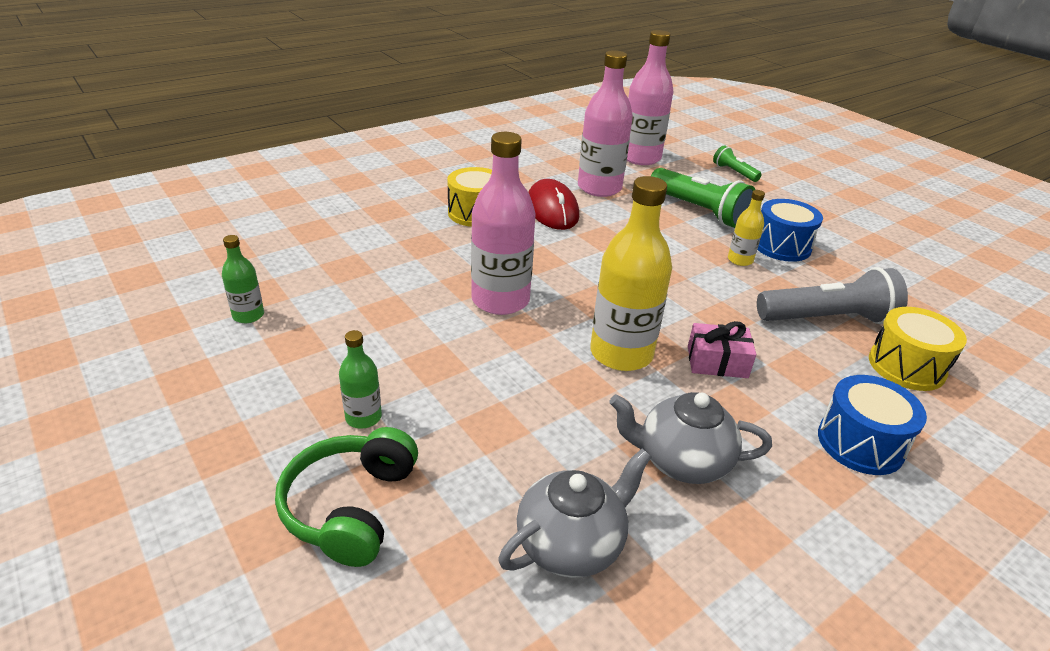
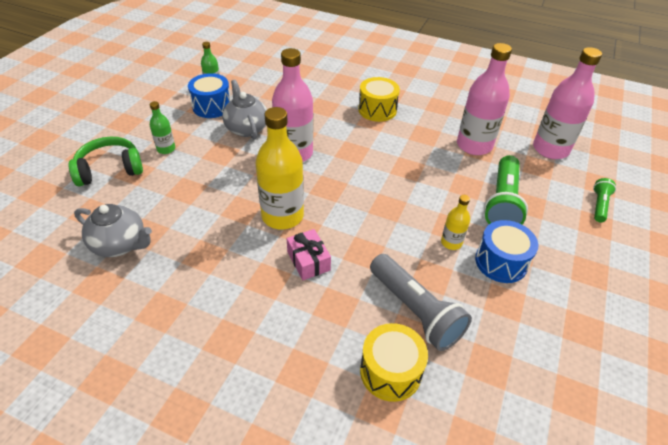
camera: 60 degrees right, 10 degrees up
(552, 210) = (417, 136): red mouse -> none
(681, 461) = (202, 268): grey teapot -> grey teapot (246, 128)
(860, 443) = (273, 353): blue drum -> blue drum (212, 106)

